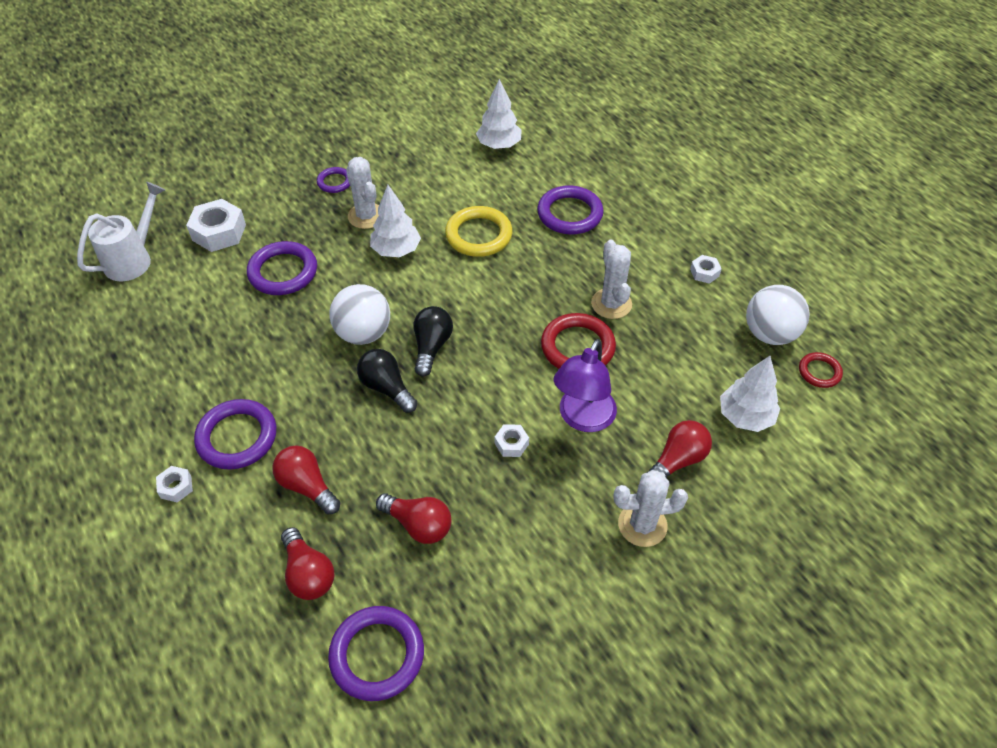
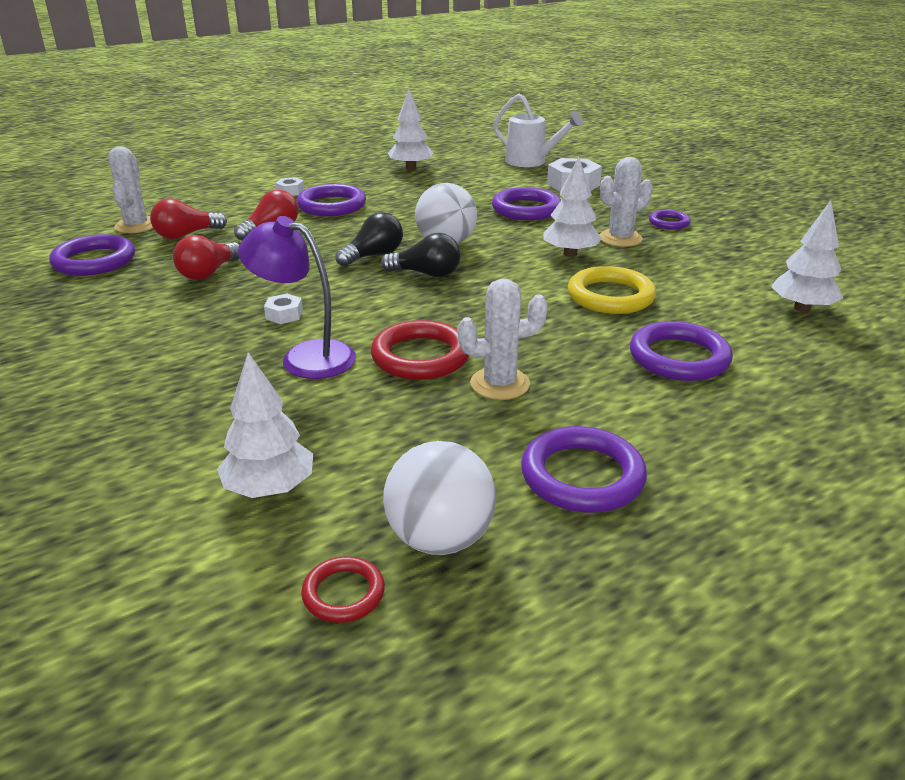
camera: 90 degrees right, 20 degrees down
(119, 368) = (411, 168): none -> white tree
(642, 525) = (138, 389): white cactus -> white cactus (136, 226)
(677, 460) = (217, 421): red light bulb -> none
(704, 272) = (582, 476): white nut -> purple ring

